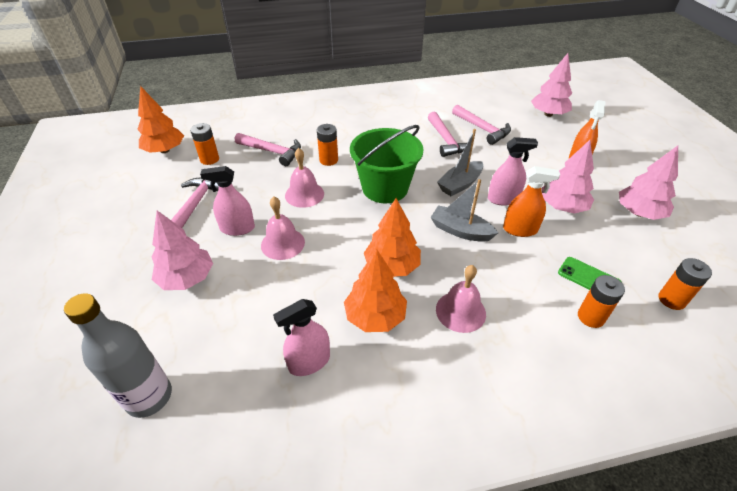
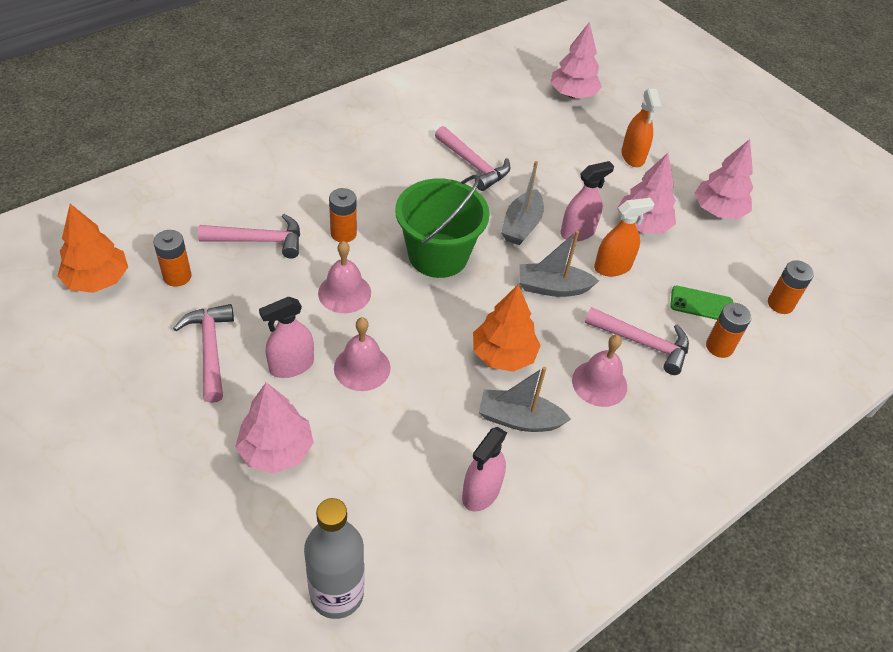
camera: 30 degrees left, 5 degrees up
(375, 316) = (519, 419): orange tree -> grey boat
(482, 129) = (508, 136): pink hammer -> pink hammer (643, 343)

